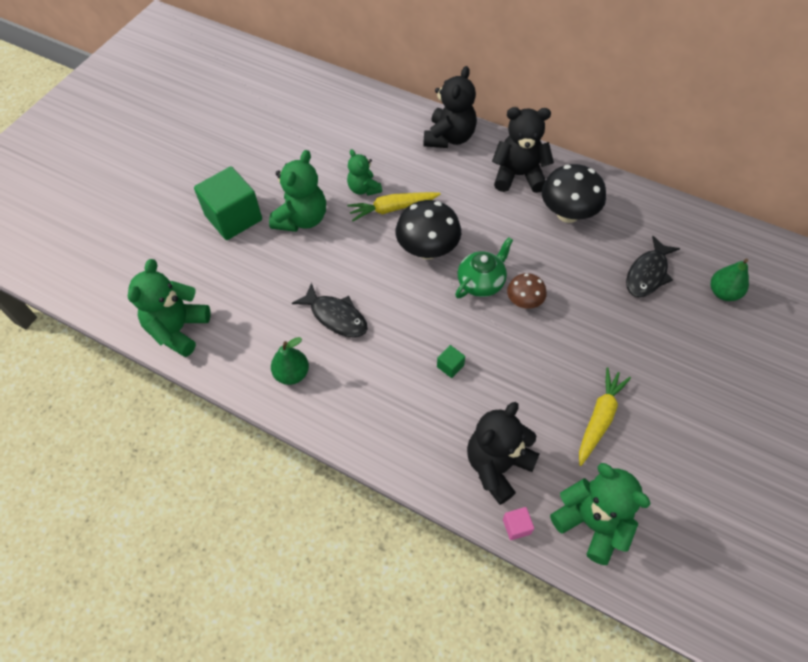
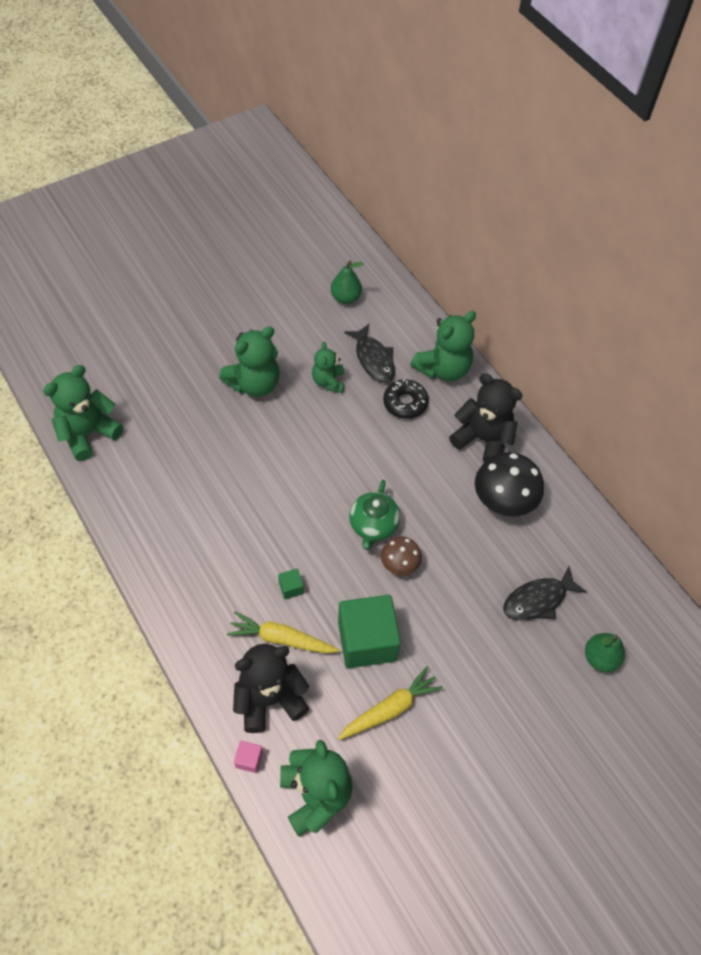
camera: 25 degrees right, 0 degrees up
(233, 217) = (197, 353): green cube -> green cube (367, 641)
(292, 374) = (154, 522): green pear -> green pear (346, 298)
(336, 316) = (224, 490): black fish -> black fish (373, 359)
(392, 209) = (341, 414): yellow carrot -> yellow carrot (281, 638)
(427, 250) = (346, 469): black mushroom -> none
(438, 176) = (405, 403): none -> black donut
(449, 137) = (443, 369): black teddy bear -> green teddy bear
(481, 282) = (373, 525): green teapot -> green teapot turned 120 degrees clockwise

